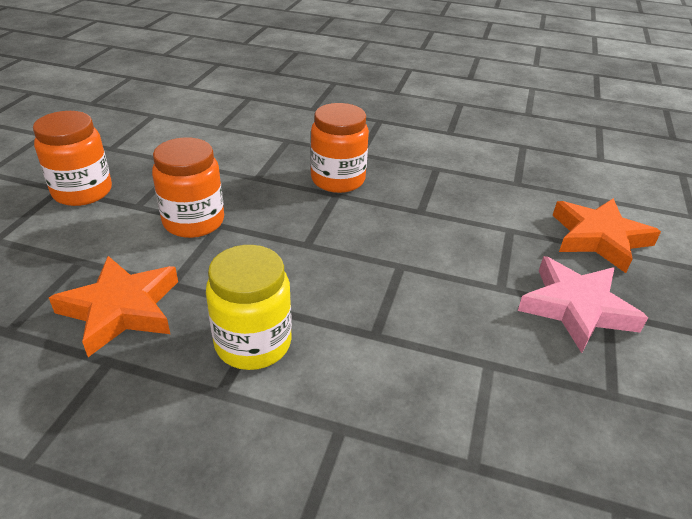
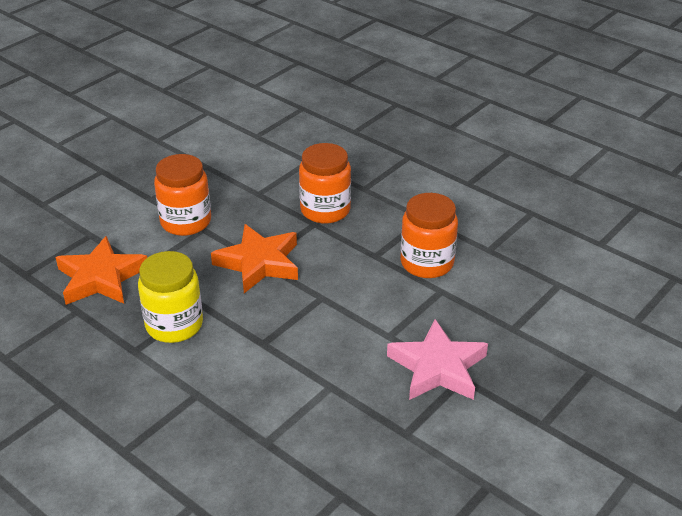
camera: 25 degrees right, 0 degrees up
(82, 191) = (117, 177): orange jar -> orange jar (427, 263)
(599, 238) = (517, 318): orange star -> orange star (259, 263)

